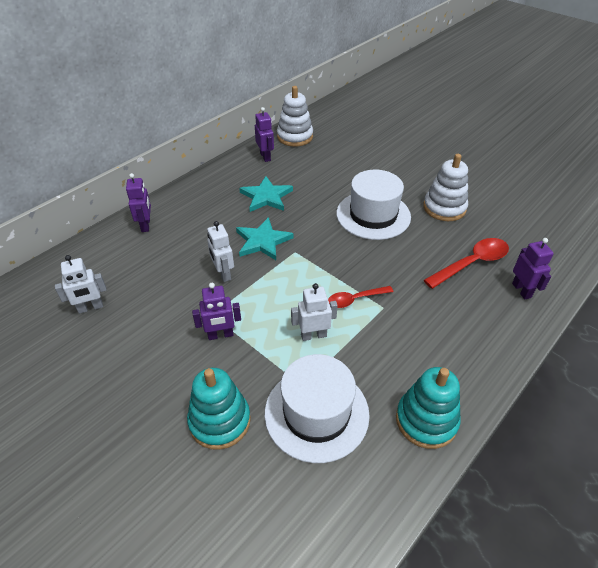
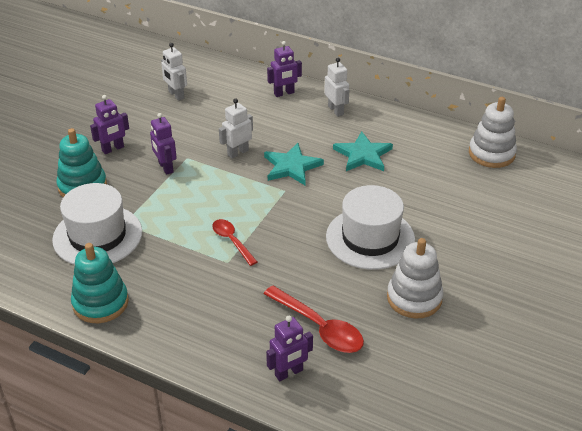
camera: 75 degrees right, 5 degrees down
(265, 156) = (436, 140): purple robot -> purple robot (113, 149)
(313, 335) = (179, 221): white robot -> white robot (336, 110)

